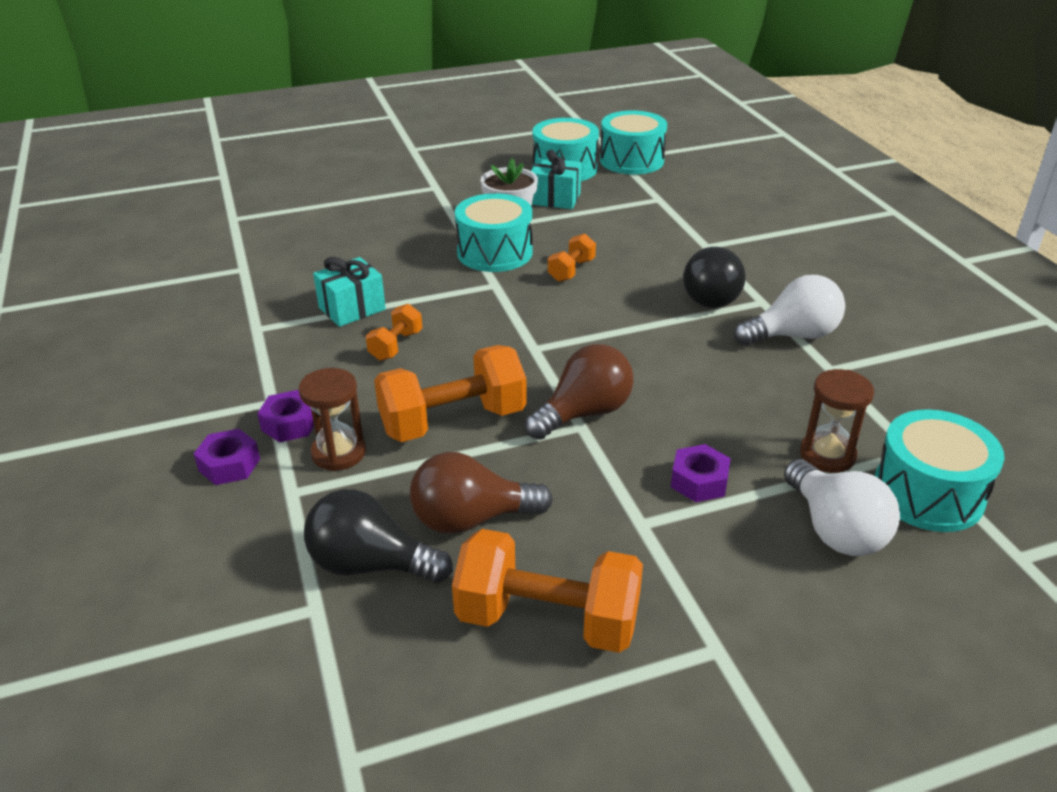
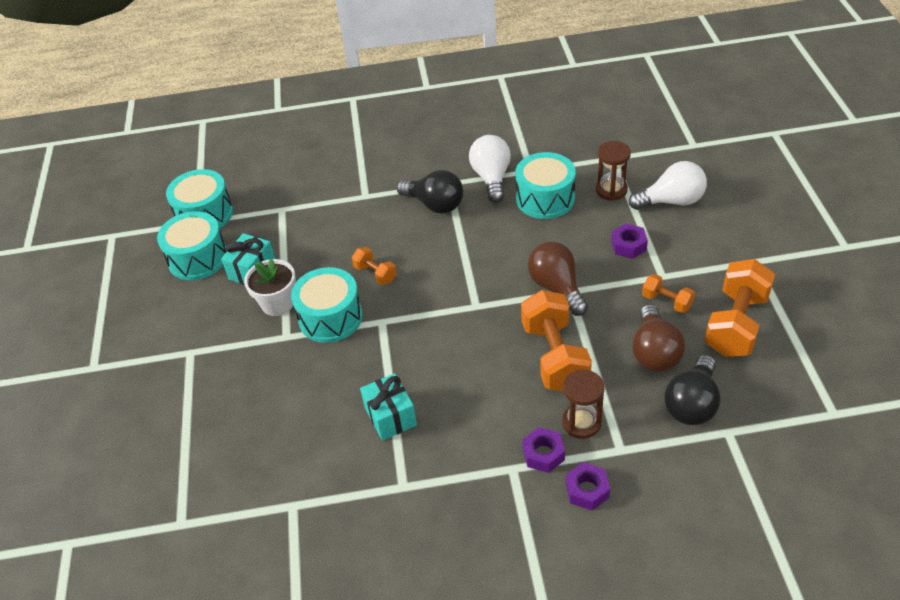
camera: 75 degrees left, 10 degrees up
(396, 345) = (453, 387): orange dumbbell -> orange dumbbell (666, 301)
(928, 493) = (646, 162): turquoise drum -> turquoise drum (545, 199)

